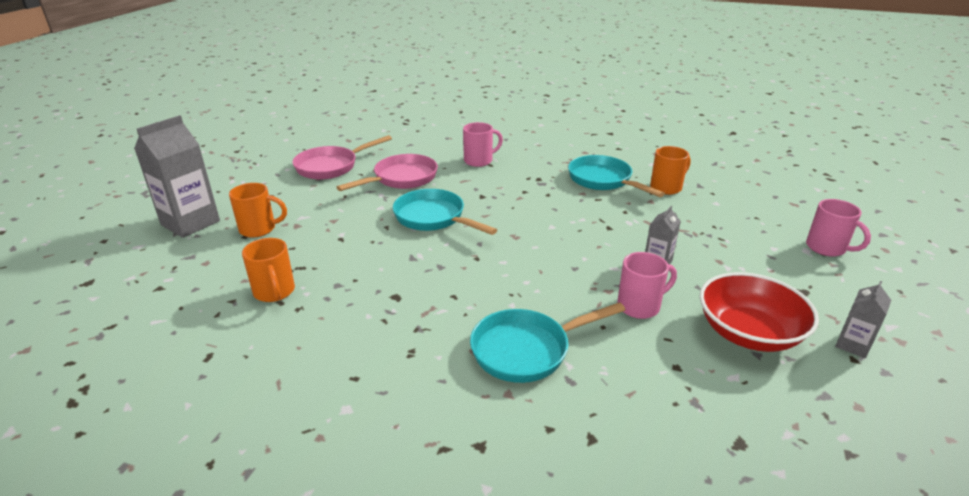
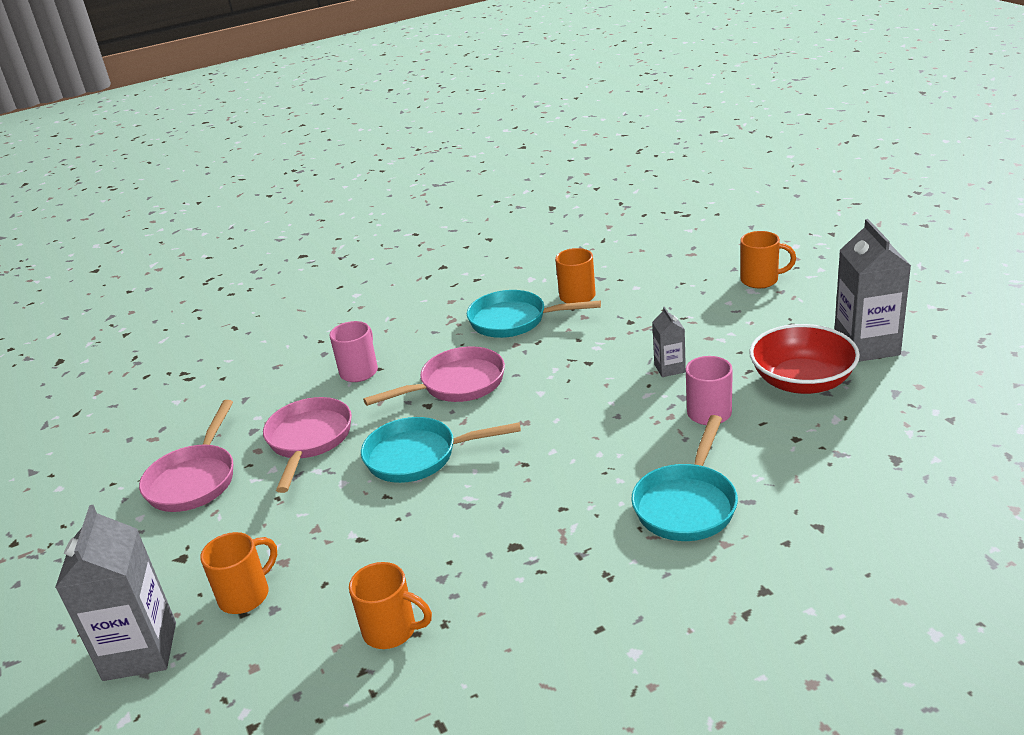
camera: 40 degrees left, 0 degrees up
(514, 195) = (457, 384): none -> pink pan
(827, 248) = (761, 280): pink mug -> orange mug
(852, 345) = (866, 346): grey carton -> grey carton, size x1.97

